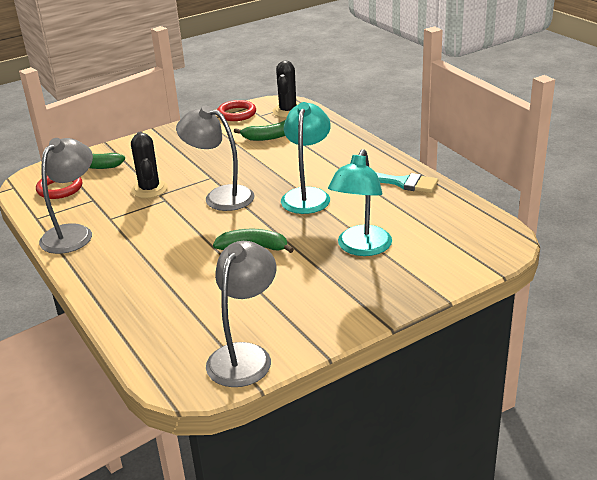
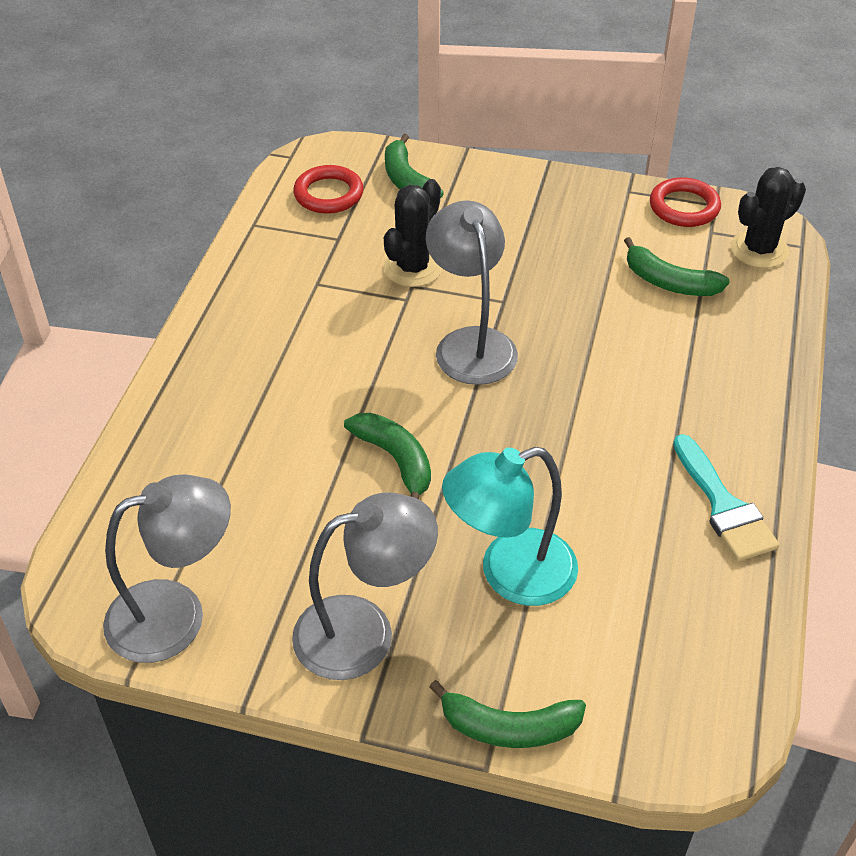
camera: 45 degrees right, 15 degrees up
(73, 233) = (256, 278): grey lamp -> grey lamp (364, 631)
(307, 195) = (571, 427): turquoise lamp -> none
(439, 287) = (509, 728): none -> green banana

